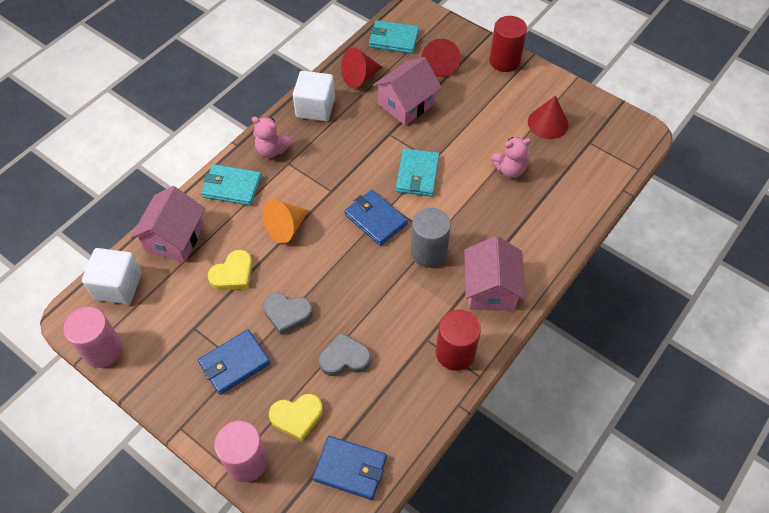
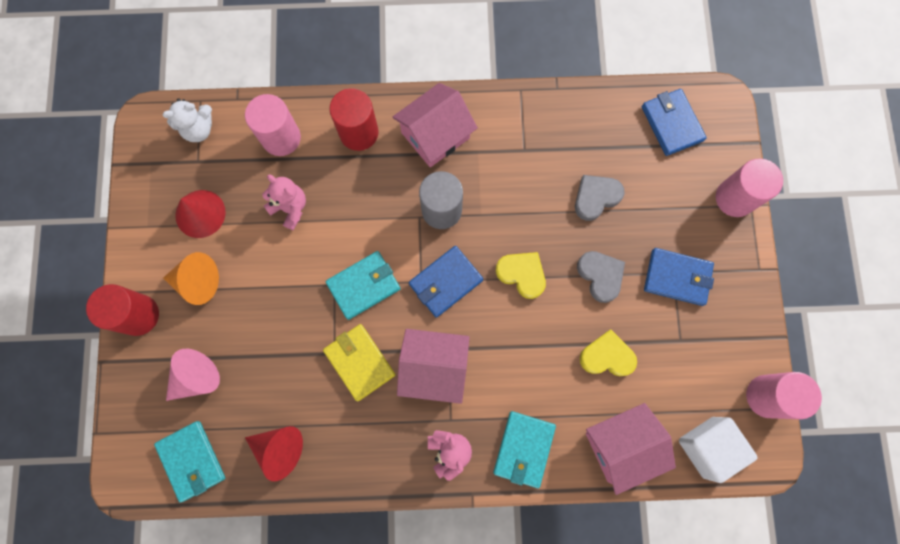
camera: 130 degrees left, 20 degrees up
(232, 187) = (523, 449): turquoise wallet -> turquoise wallet turned 45 degrees clockwise
(286, 227) = (522, 354): orange cone -> orange cone (197, 281)
(297, 417) = (672, 192): yellow heart -> yellow heart (522, 274)
(315, 108) = (359, 458): white cube -> none
(344, 358) = (596, 197): grey heart -> grey heart turned 105 degrees clockwise
(370, 142) = (359, 362): none -> yellow wallet
(375, 219) = (445, 282): blue wallet -> blue wallet turned 45 degrees clockwise
(406, 104) = (280, 368): pink house -> pink house (434, 367)
(439, 65) = (196, 377): red cone -> pink cone
(455, 353) = (517, 120): red cylinder -> red cylinder (359, 132)
(569, 196) = (281, 138): none -> pink cylinder
(614, 156) = (199, 129): none -> white teddy bear

